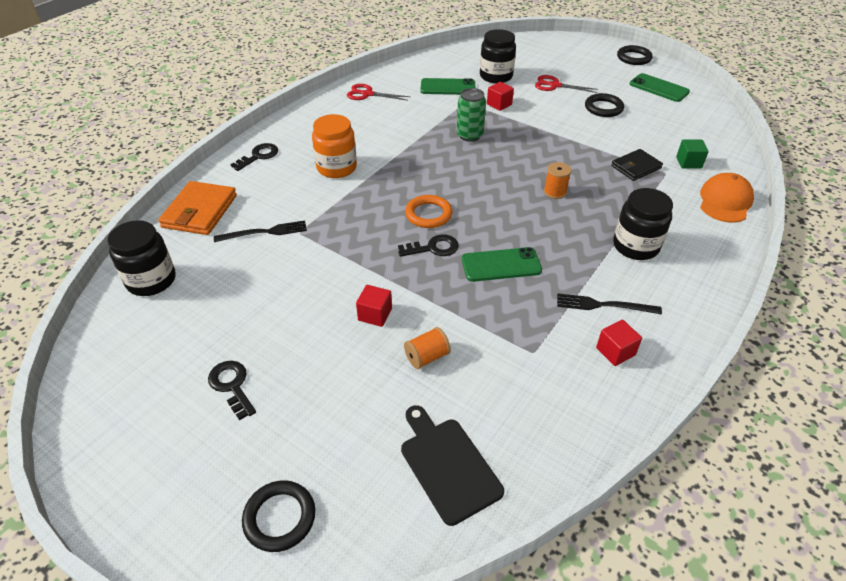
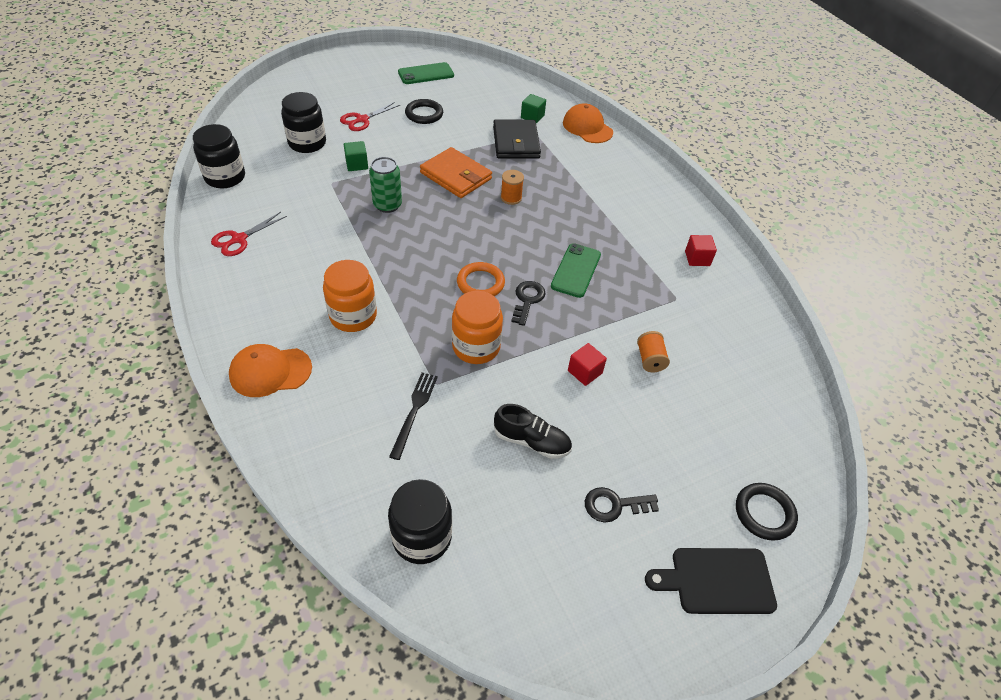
camera: 65 degrees left, 5 degrees up
(200, 211) = (331, 458): orange wallet -> orange wallet (456, 176)
(259, 156) = (270, 371): black key -> orange cap
(273, 307) = (532, 441): none -> black shoe
(354, 239) = (476, 347): none -> orange jar
(448, 87) = (291, 180): green phone -> none
(448, 465) = (755, 392): black cutting board -> black cutting board (717, 580)
(499, 104) = (357, 164): red cube -> green cube
(603, 305) = (652, 240): black fork -> none
(634, 58) = (368, 59): black ring -> none
(635, 246) = (603, 193): black jar -> black jar (225, 177)
(636, 167) = (516, 142): black wallet -> black wallet, size x1.51

